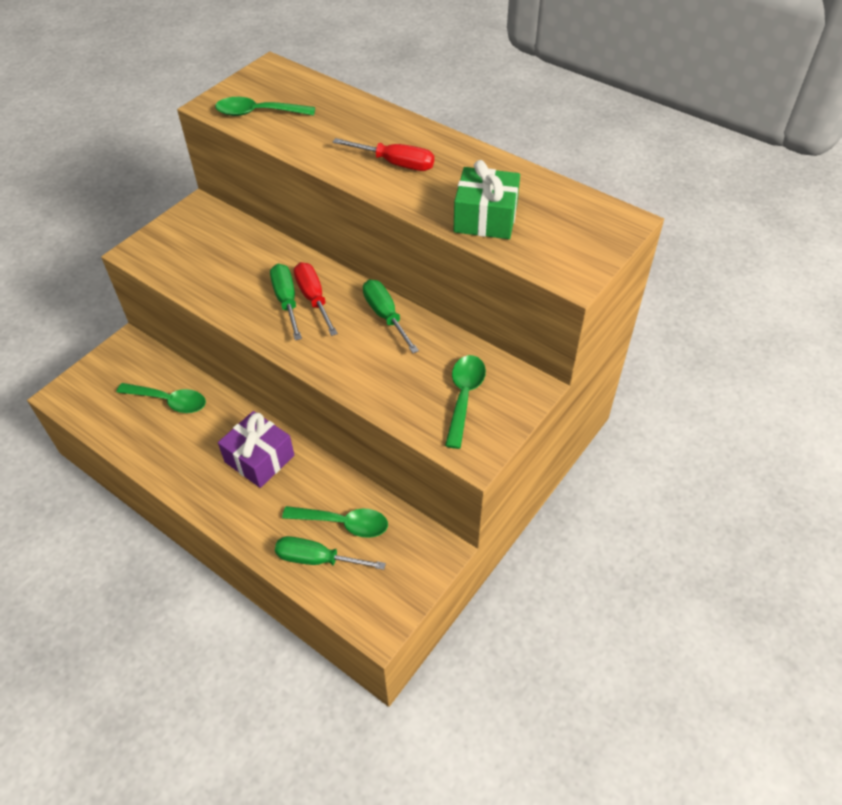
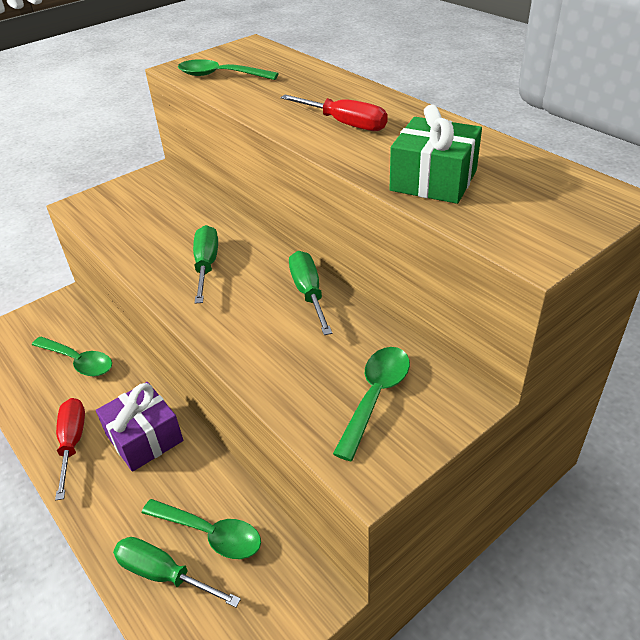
camera: 15 degrees right, 10 degrees down
(314, 299) = (236, 266): red screwdriver -> red screwdriver (72, 443)

